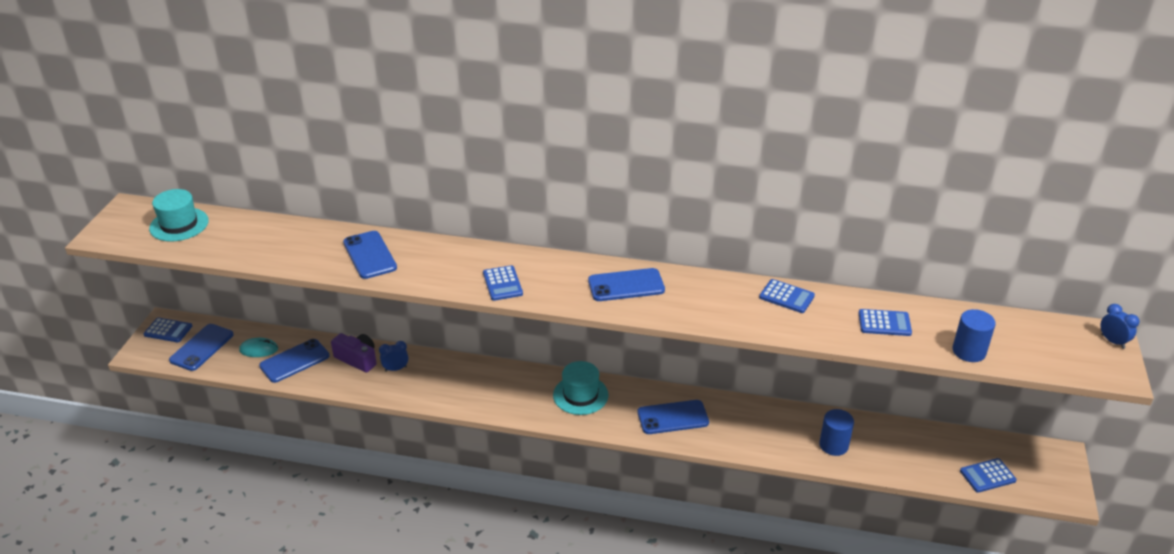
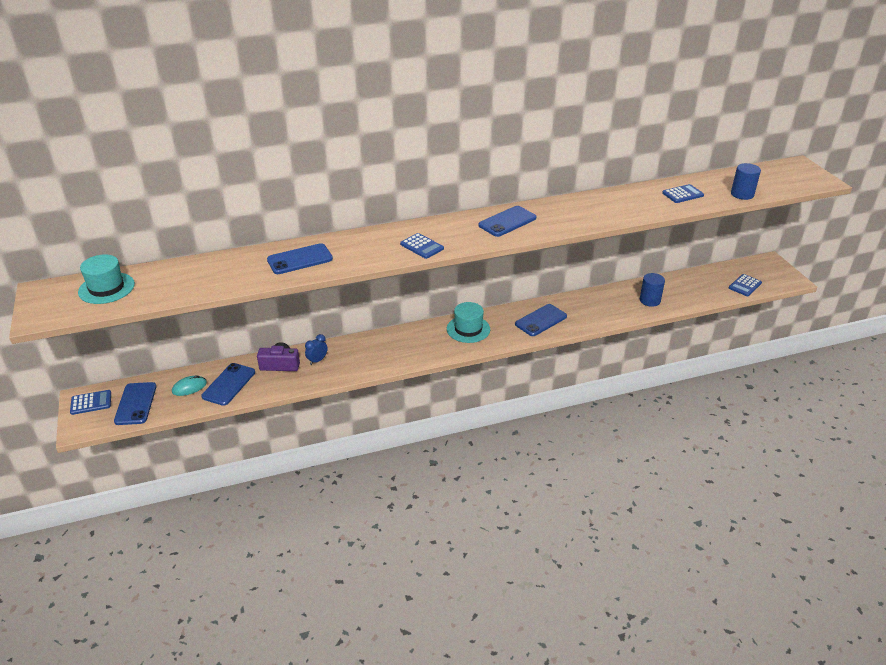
camera: 30 degrees left, 0 degrees up
(369, 255) = (300, 259): blue phone -> blue phone turned 60 degrees counterclockwise
(786, 297) = (612, 197): blue calculator -> none
(1112, 341) = (804, 167): blue clock -> none

